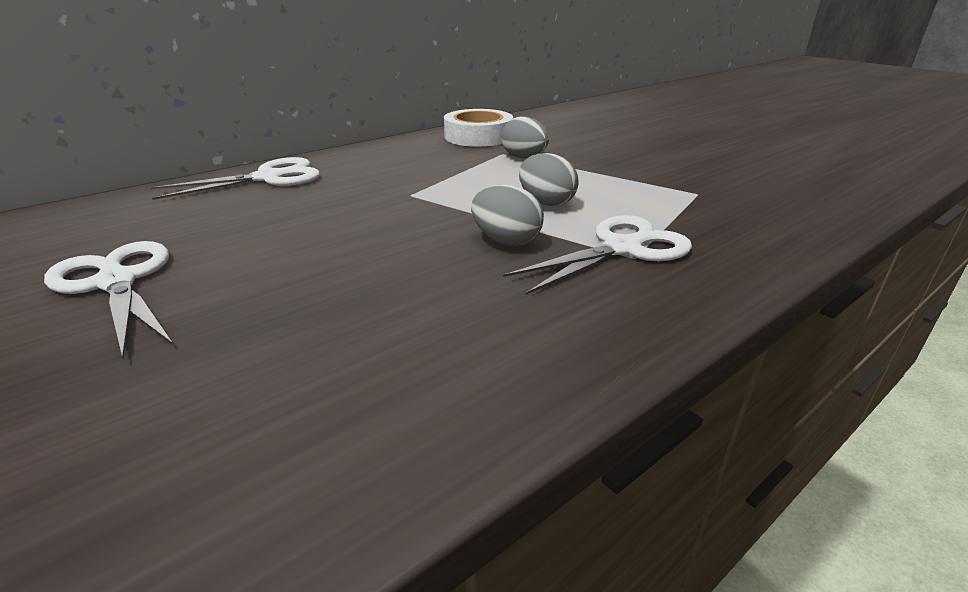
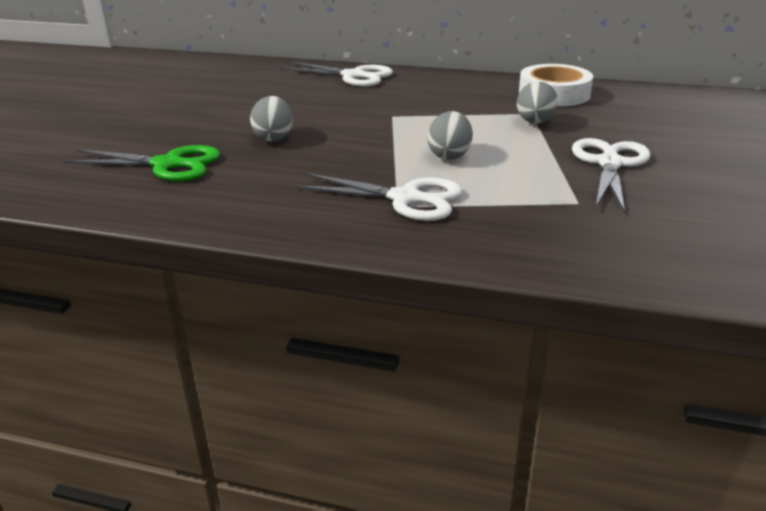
camera: 55 degrees right, 0 degrees up
(117, 282) = (194, 103): white scissors -> white scissors (610, 164)
(302, 369) = (167, 164): none -> green scissors
(506, 241) = (362, 162): grey egg -> grey egg (273, 138)

